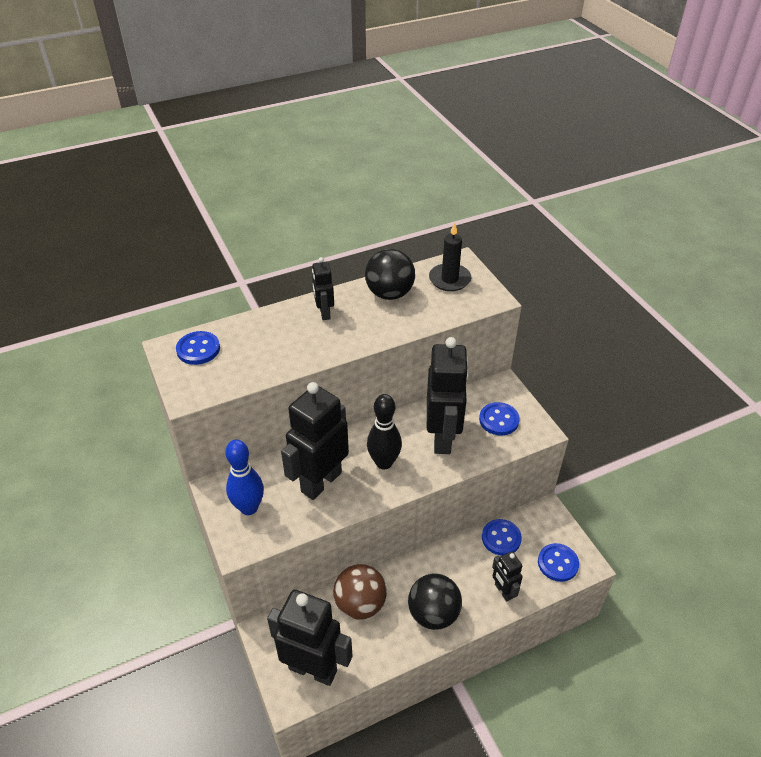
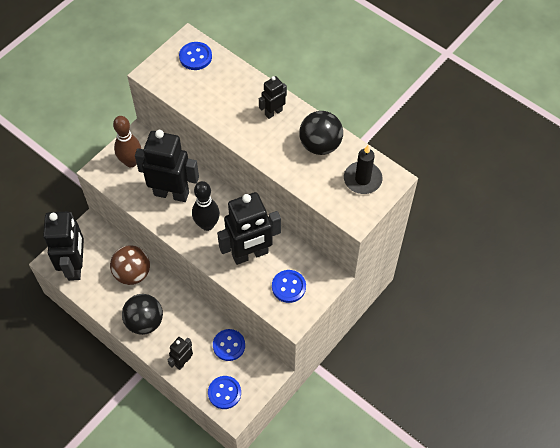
camera: 65 degrees right, 15 degrees up
(249, 508) = (131, 162): blue bowling pin -> brown bowling pin

